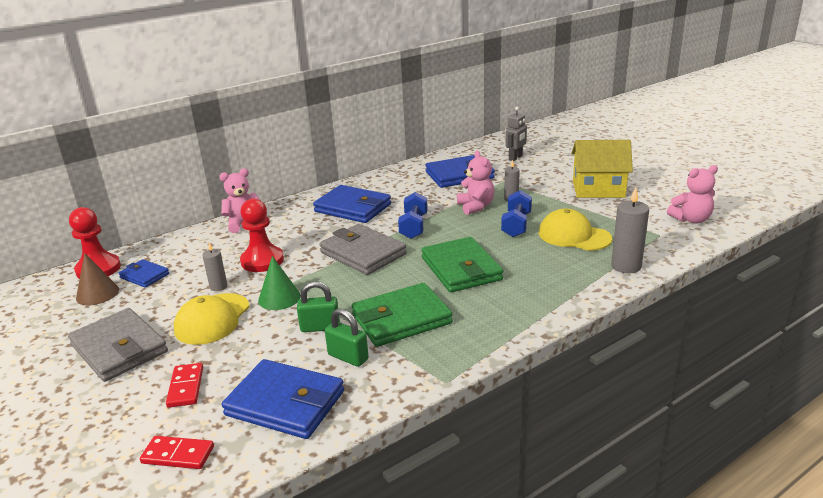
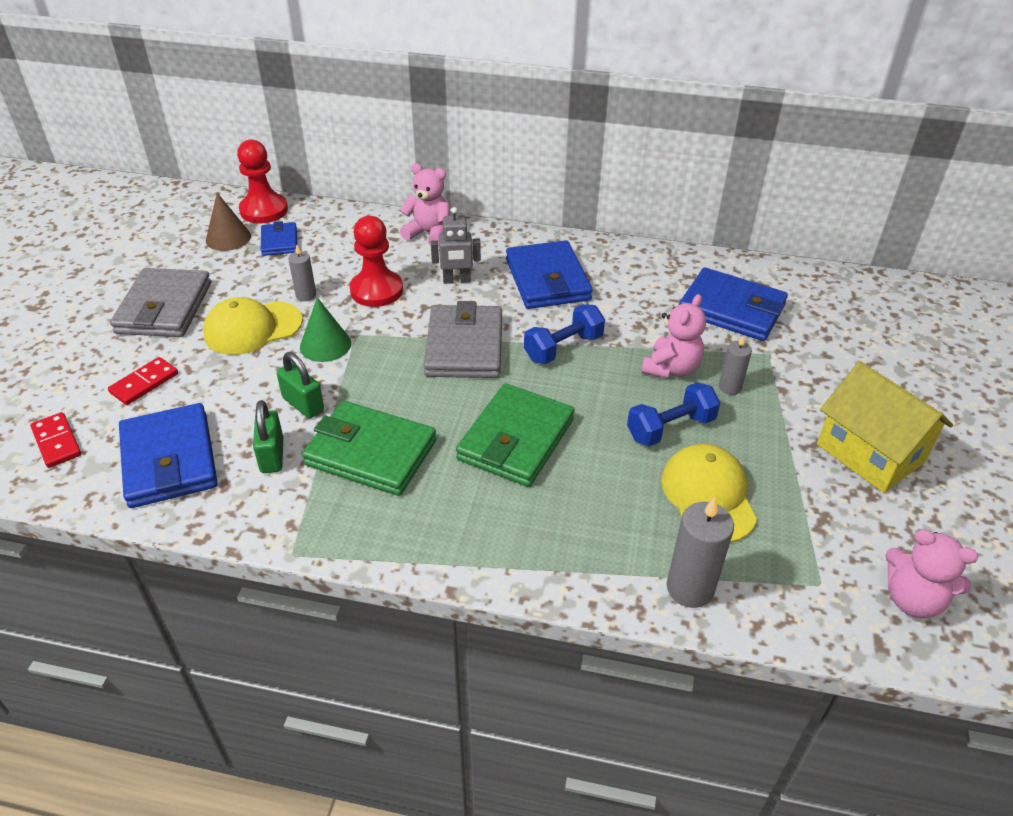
camera: 45 degrees right, 15 degrees up
(515, 158) = (848, 328): grey robot -> grey robot (456, 280)

